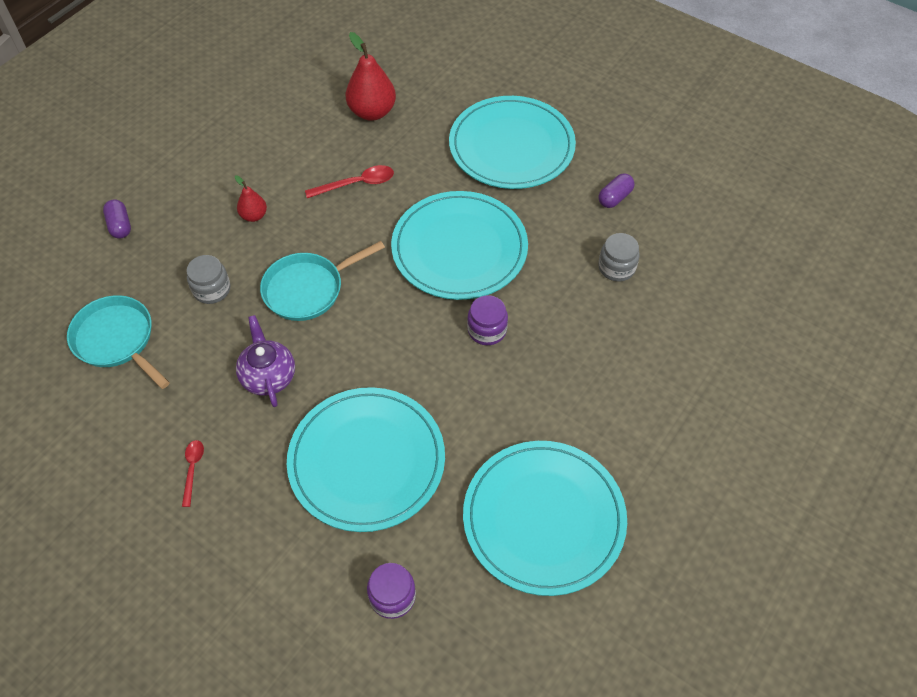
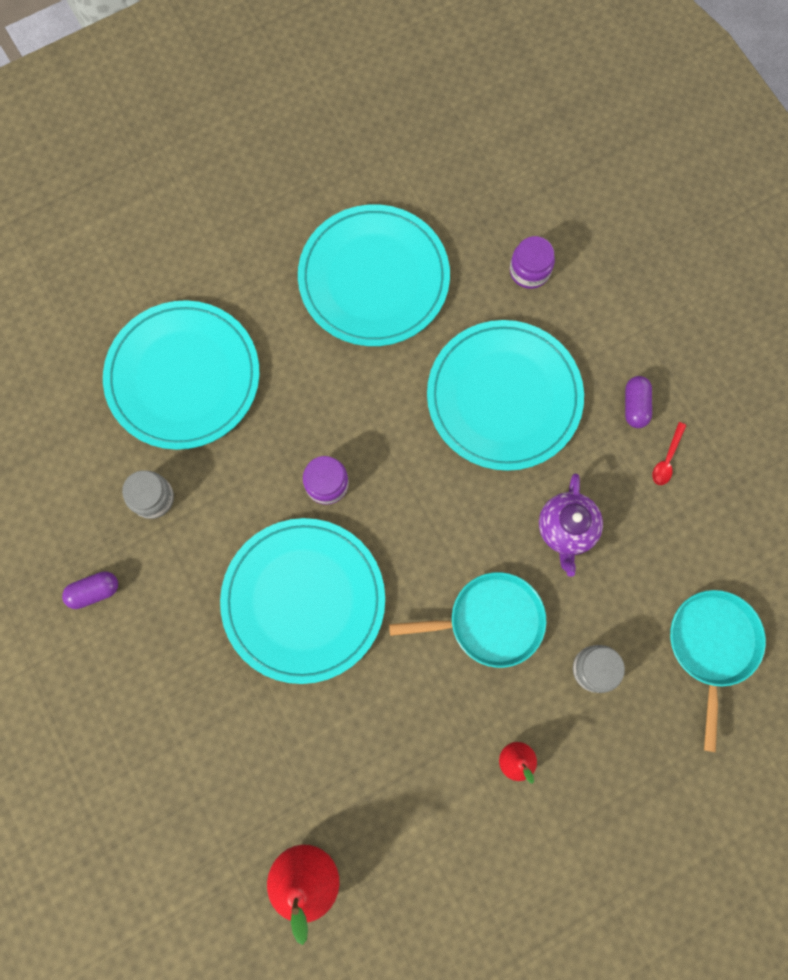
camera: 155 degrees left, 20 degrees up
(117, 340) = (712, 645): turquoise pan -> turquoise pan turned 150 degrees counterclockwise
(120, 226) = (678, 819): purple capsule -> purple capsule (635, 405)
(356, 184) = (377, 754): red spoon -> none
(511, 146) = (164, 728): turquoise plate -> turquoise plate (183, 377)

